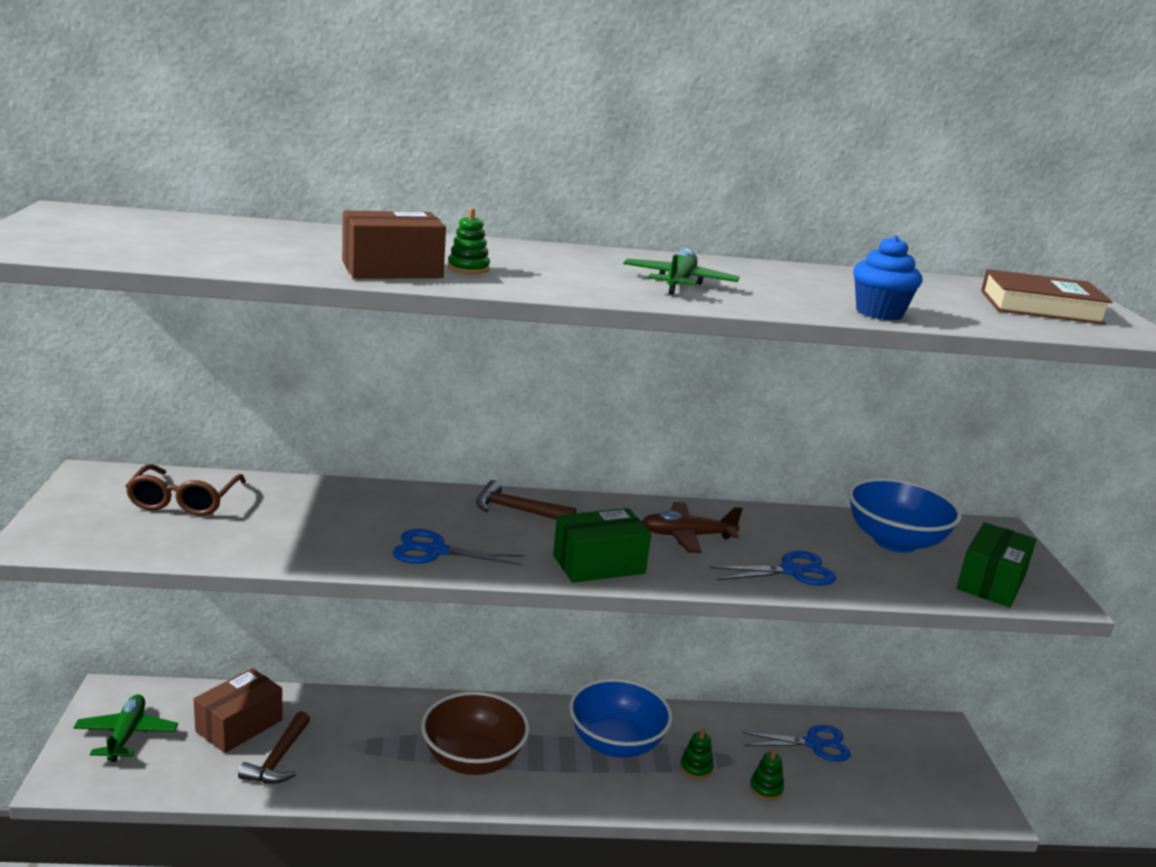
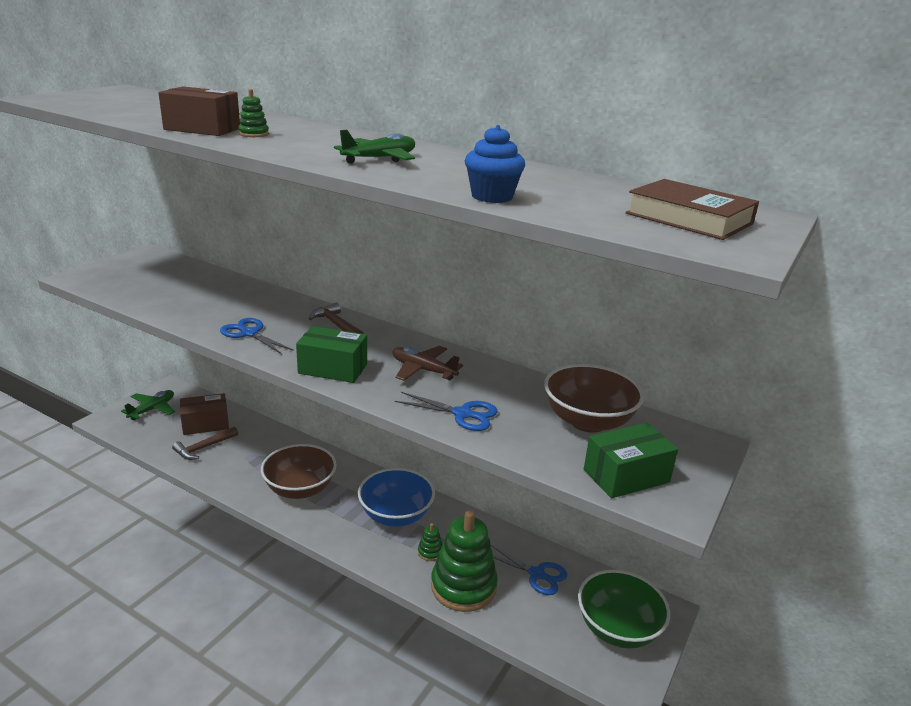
camera: 35 degrees right, 5 degrees up
(184, 501) = (168, 275): brown glasses -> none
(766, 789) = (463, 586): green stacking toy -> green stacking toy, size x2.46
(895, 541) = (588, 421): blue bowl -> brown bowl
(929, 764) = (617, 628): none -> green bowl

